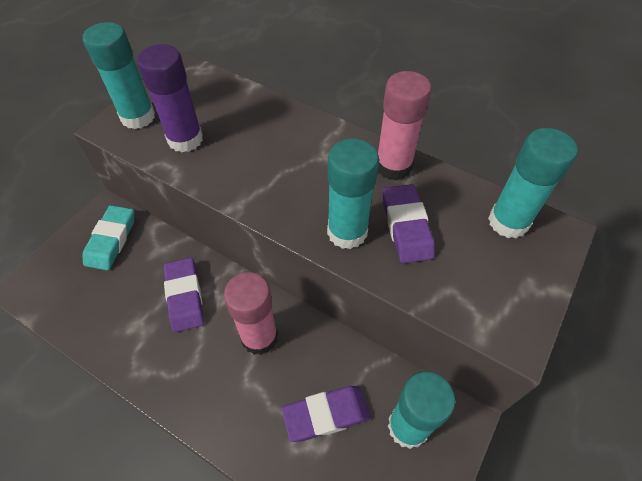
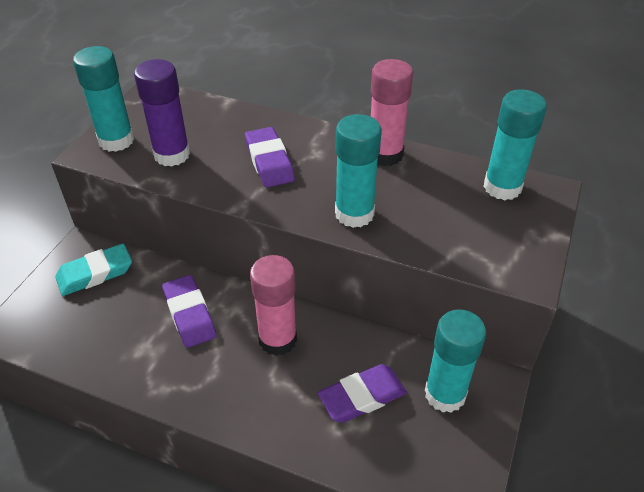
camera: 10 degrees left, 10 degrees down
(111, 240) = (95, 273): turquoise eraser -> turquoise eraser turned 60 degrees clockwise
(406, 226) = (409, 202): purple eraser -> purple eraser (269, 161)

